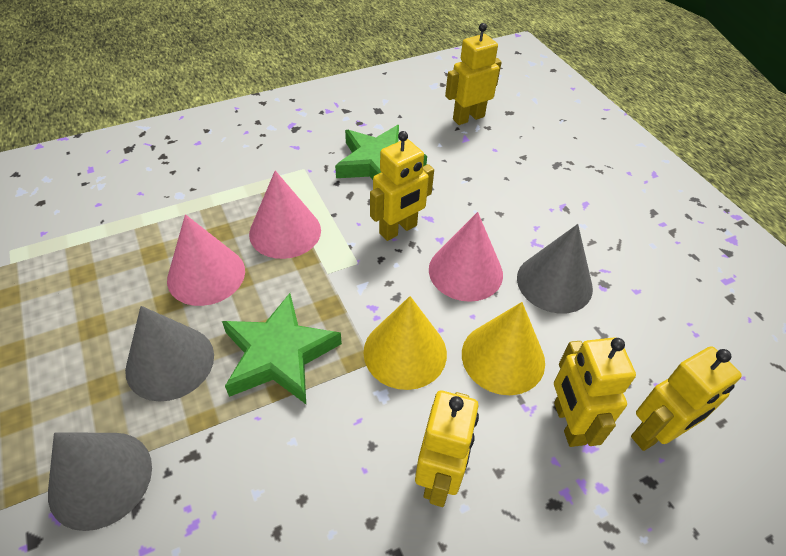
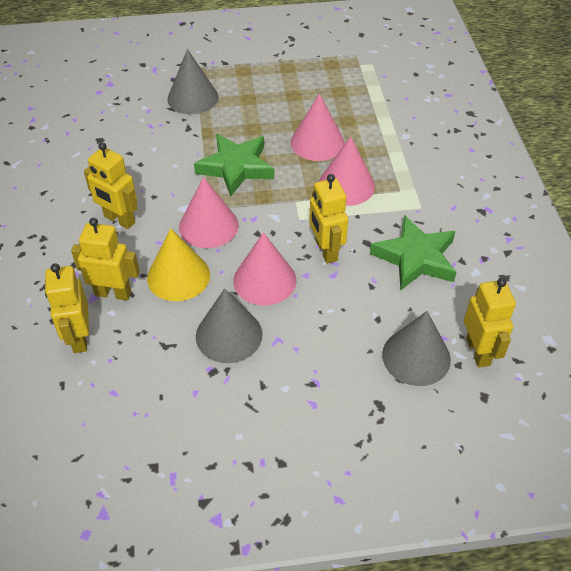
camera: 110 degrees right, 0 degrees up
(170, 362) = (252, 123): grey cone -> grey cone (416, 356)
(405, 352) = (208, 226): yellow cone -> pink cone

